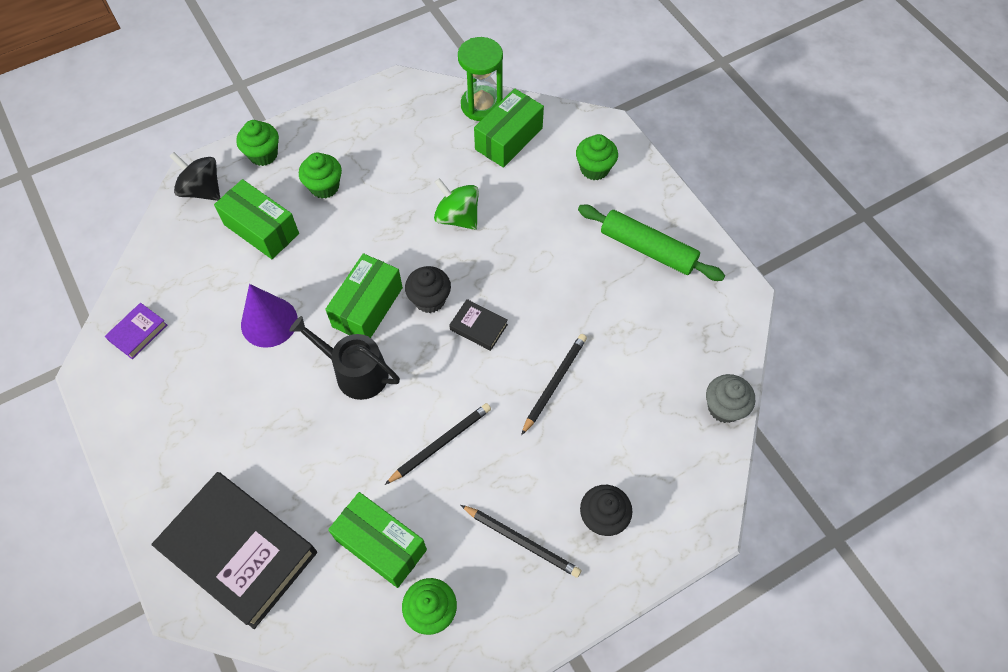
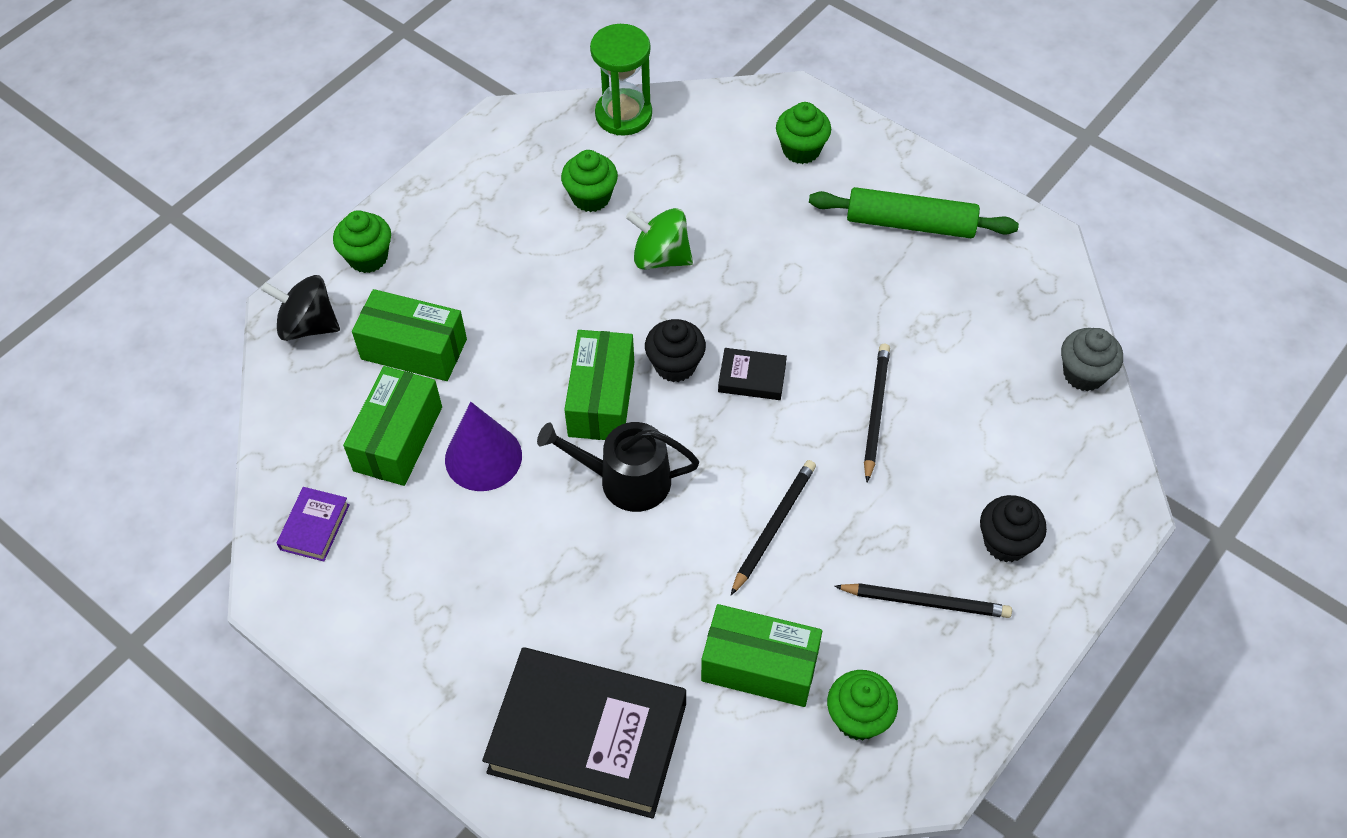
camera: 20 degrees left, 5 degrees down
(324, 187) = (470, 272): green cupcake -> green cupcake (591, 197)
(508, 139) = (677, 145): green box -> green box (398, 438)

